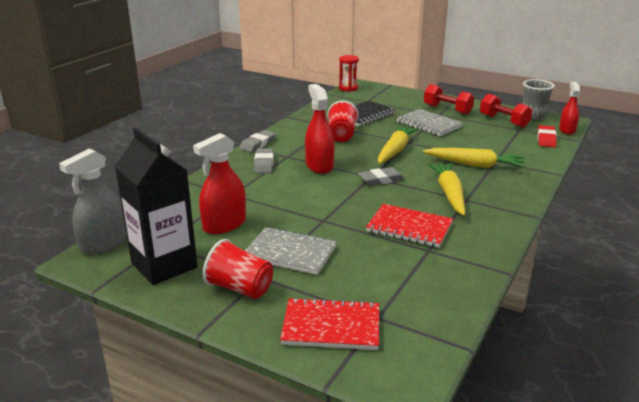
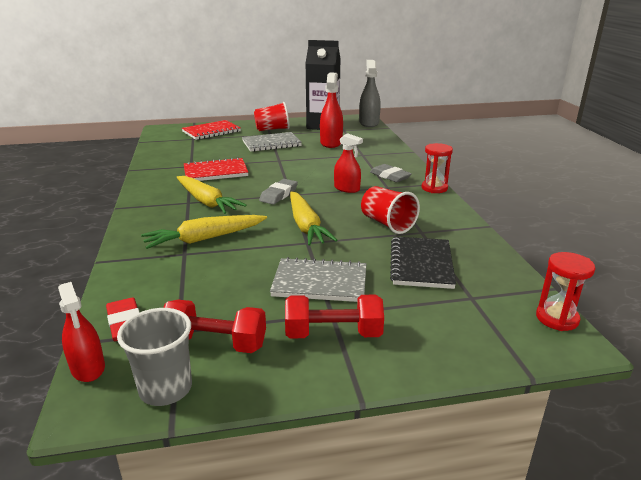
camera: 140 degrees right, 0 degrees up
(257, 144) = (434, 188): grey eraser -> red hourglass
(319, 165) = (347, 189): red spray bottle -> red spray bottle, size x0.67

